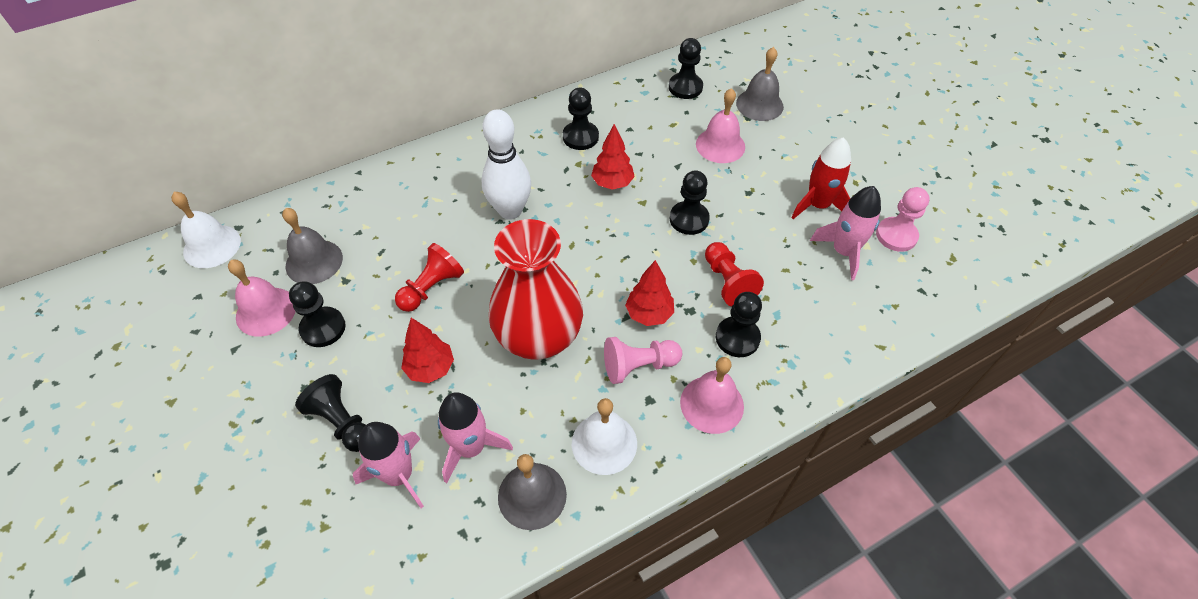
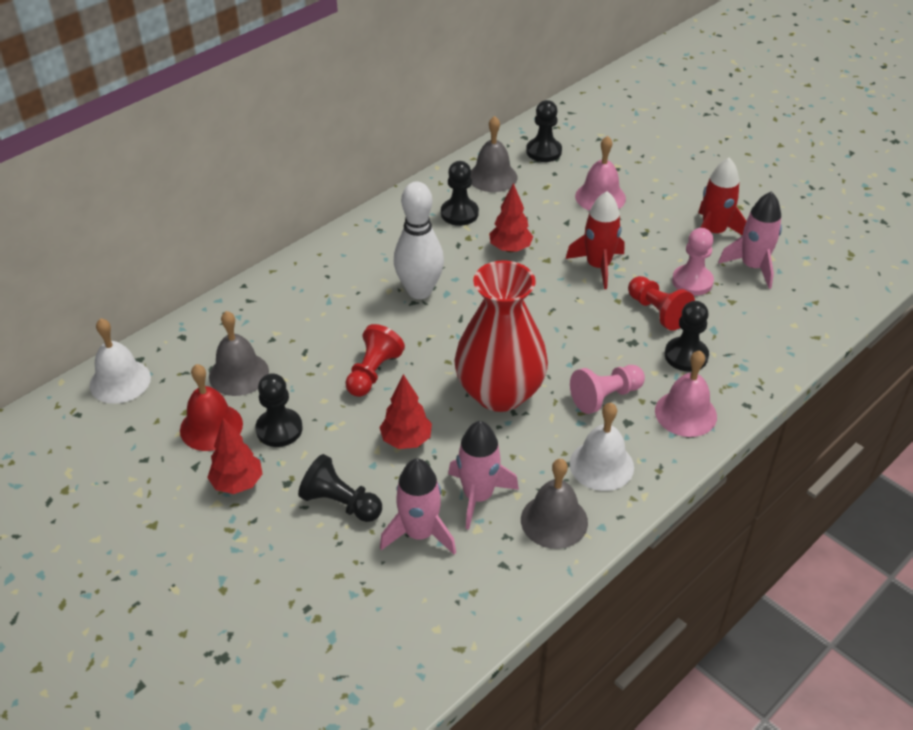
camera: 15 degrees left, 10 degrees down
(266, 311) = (211, 427): pink bell -> red bell
(649, 314) = (596, 353): red tree -> red tree (237, 483)
(689, 219) = (598, 266): black pawn -> red rocket
(759, 104) = (622, 155): grey bell -> grey bell (492, 177)
(896, 235) = (794, 244): pink pawn -> pink pawn (692, 282)

